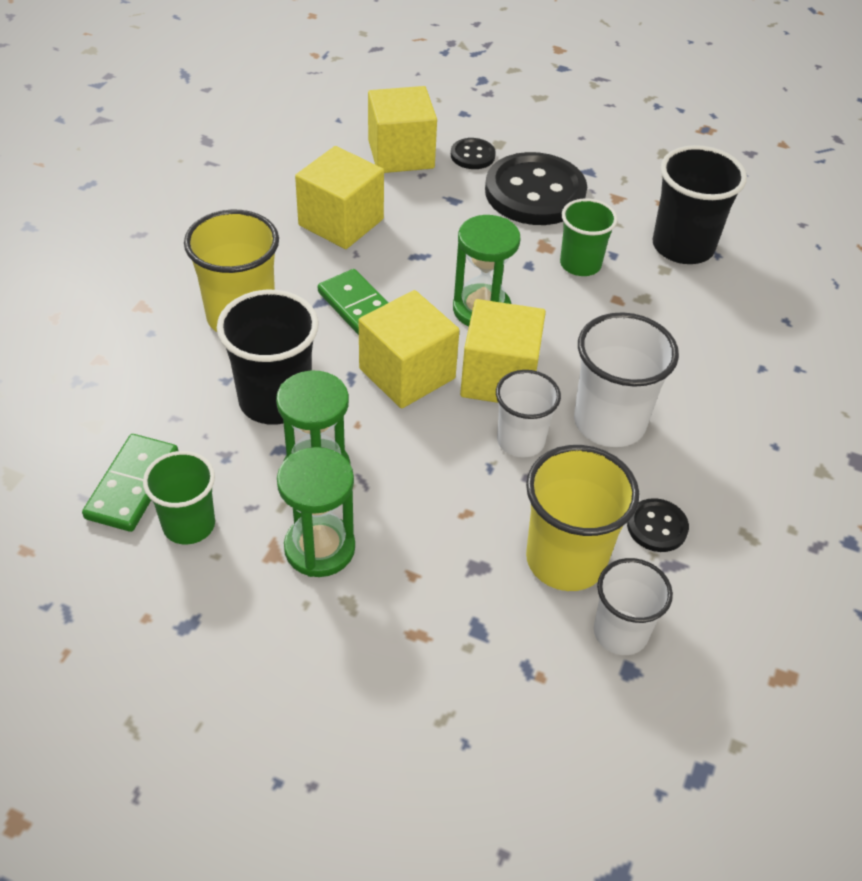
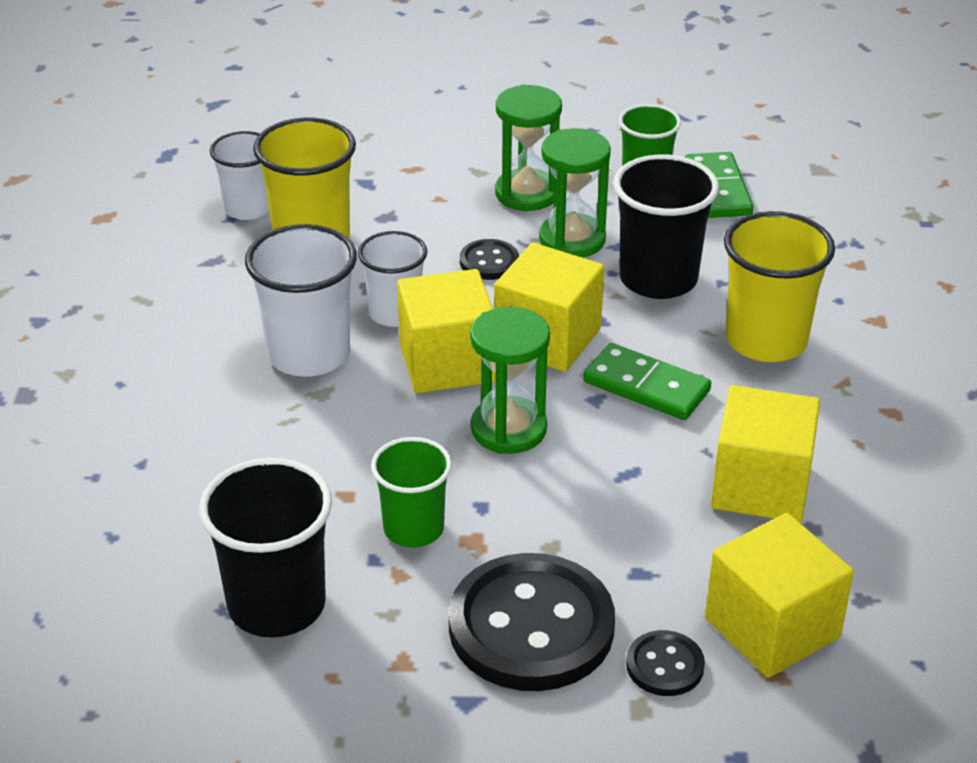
camera: 160 degrees right, 10 degrees down
(657, 527) = (234, 282): black button -> black button (489, 262)

